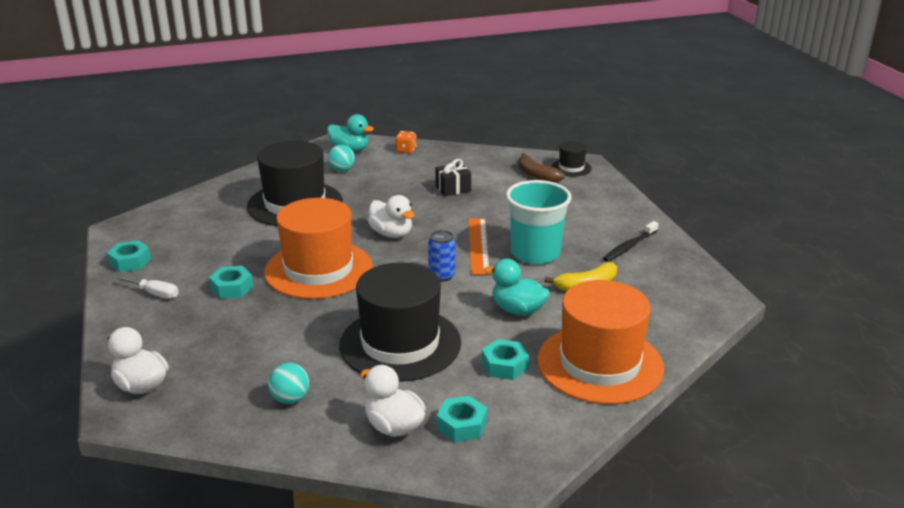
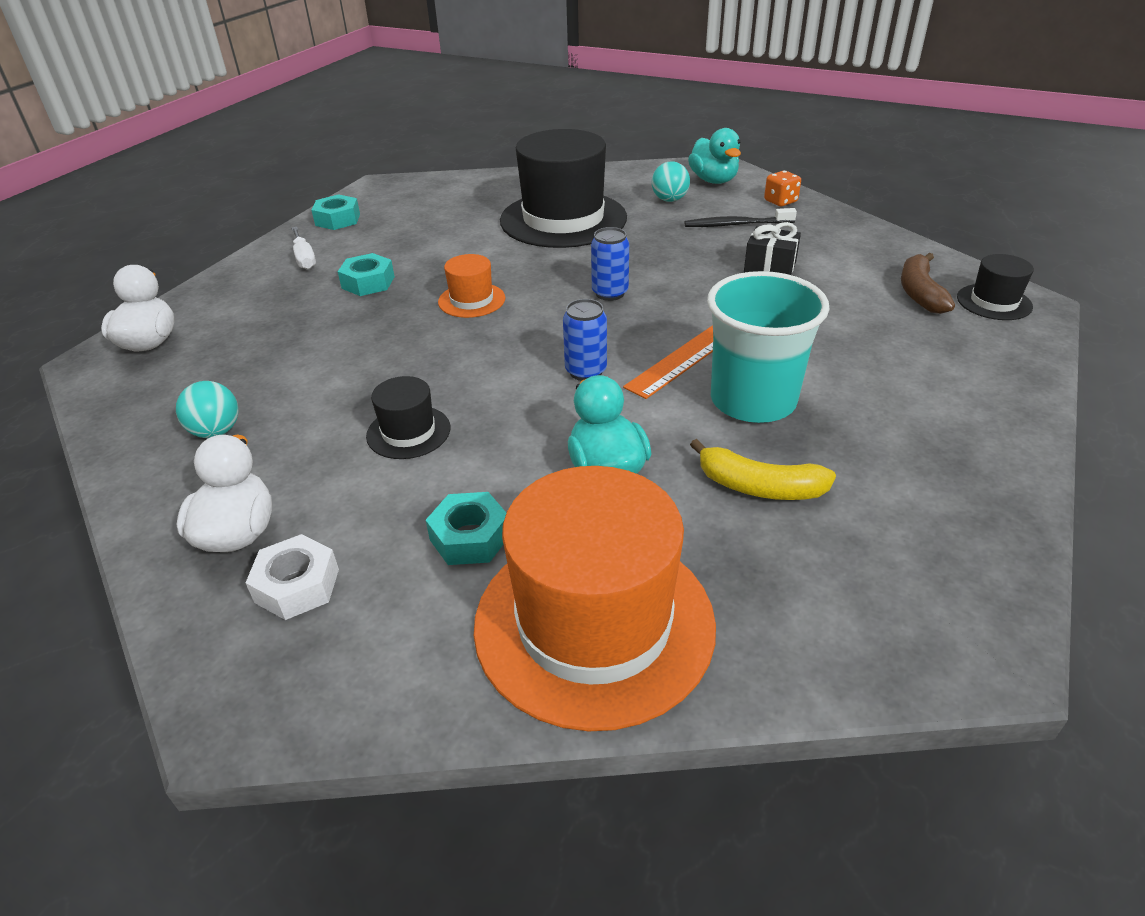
camera: 45 degrees right, 10 degrees up
(318, 269) = (471, 300): orange hat -> orange hat, size x0.45
(391, 234) = (610, 293): white duck -> blue can
(400, 344) = (408, 432): black hat -> black hat, size x0.45
(462, 425) = (297, 585): turquoise nut -> white nut
(629, 246) = (922, 461): black toothbrush -> black toothbrush (736, 225)

